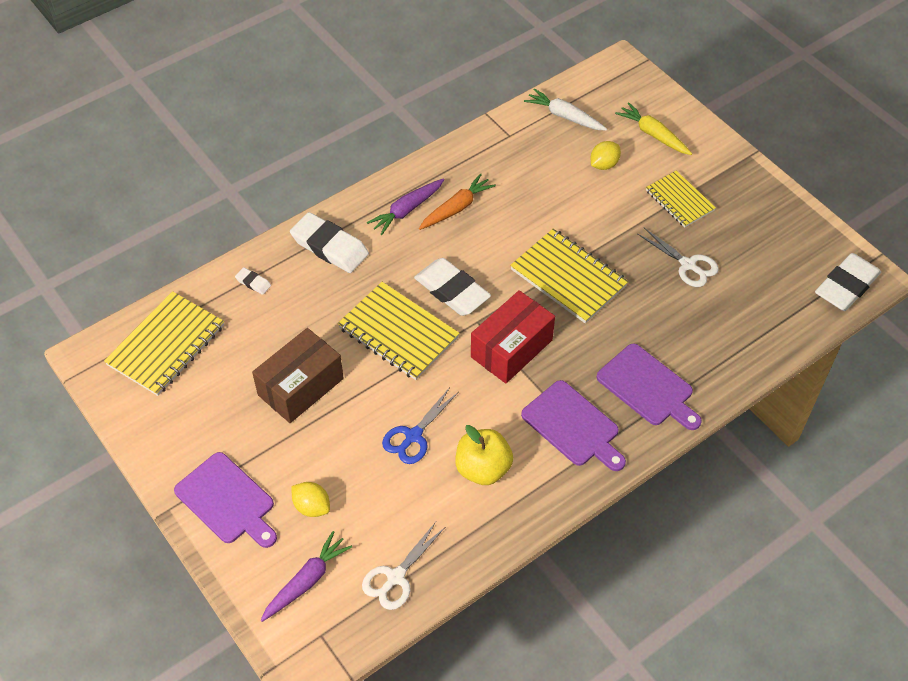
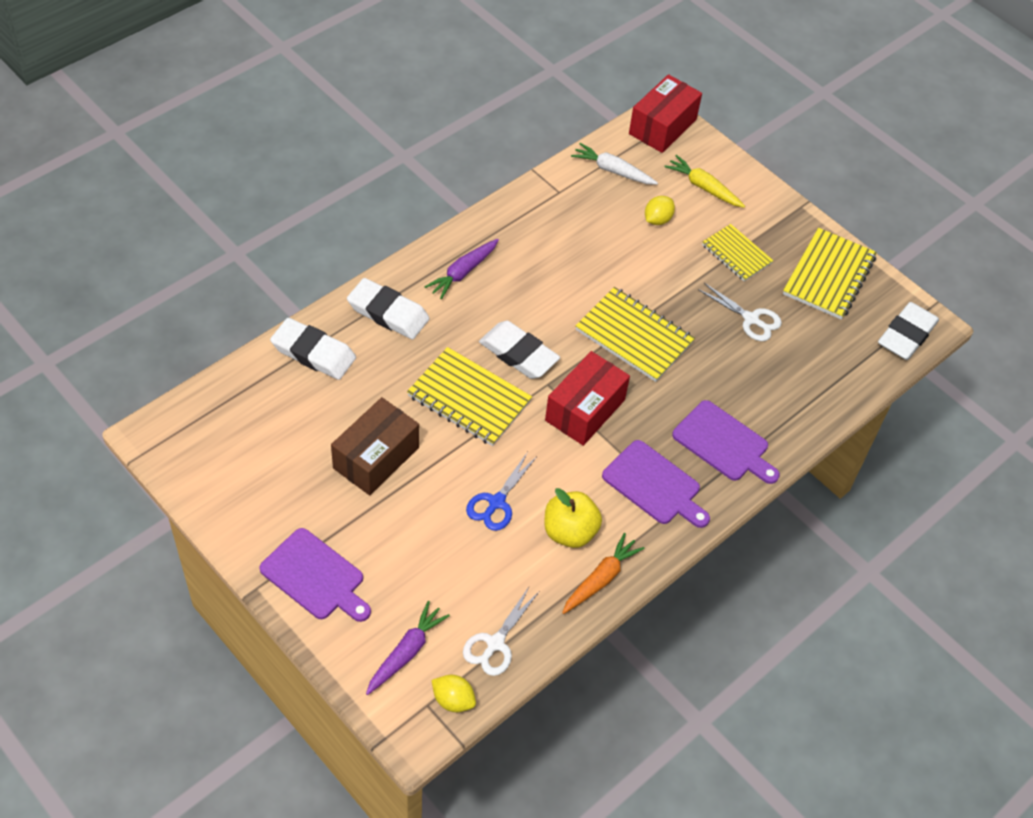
camera: 10 degrees left, 0 degrees up
(166, 345) = (231, 421): yellow notebook -> yellow notebook (828, 276)
(253, 283) = (313, 353): white eraser -> white eraser, size x2.25
(312, 507) = (402, 578): yellow lemon -> yellow lemon (453, 700)
(456, 208) = (513, 269): orange carrot -> orange carrot (601, 579)
(618, 75) = (662, 127): none -> red box

